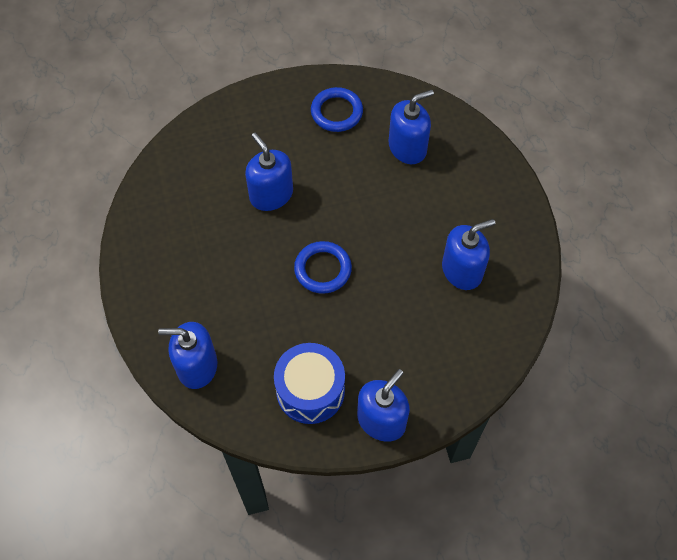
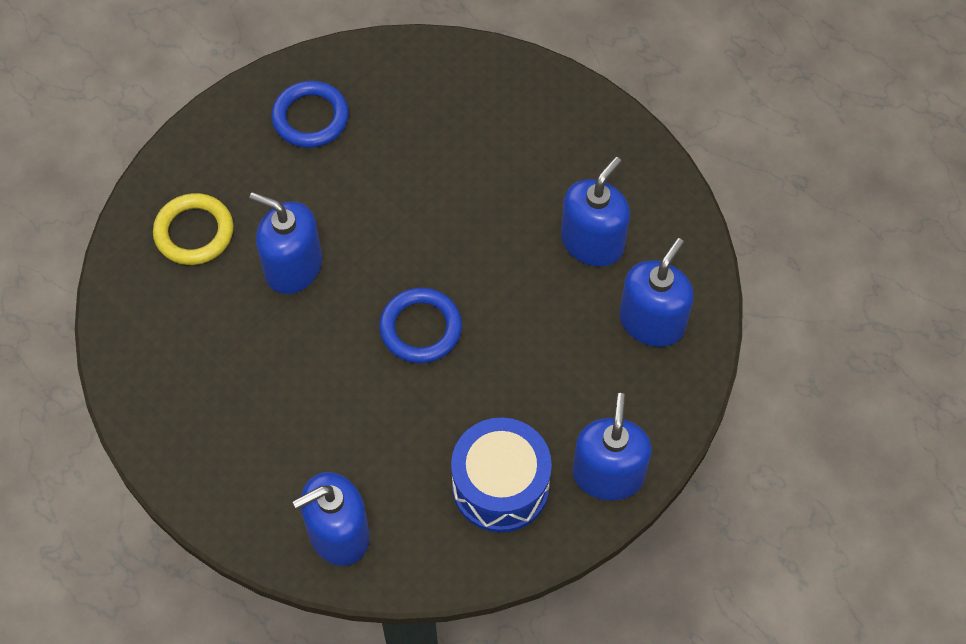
camera: 30 degrees left, 0 degrees up
(227, 146) = (194, 232): none -> yellow ring
(407, 147) = (430, 121): blue soap dispenser -> blue soap dispenser (652, 322)

